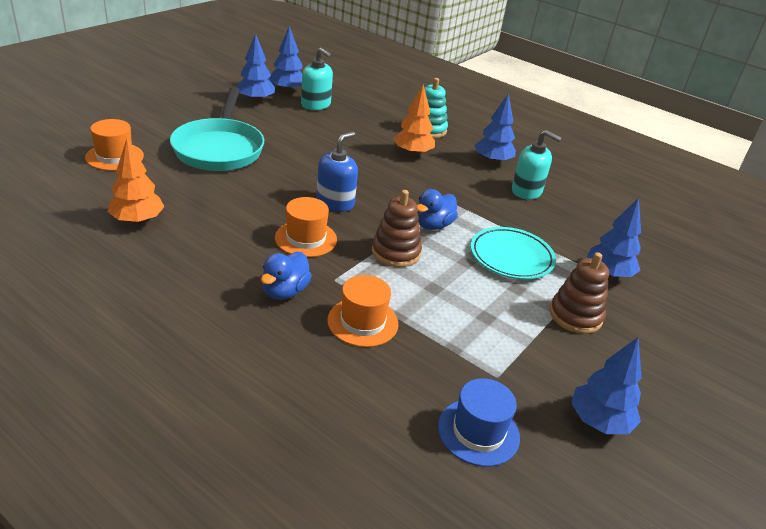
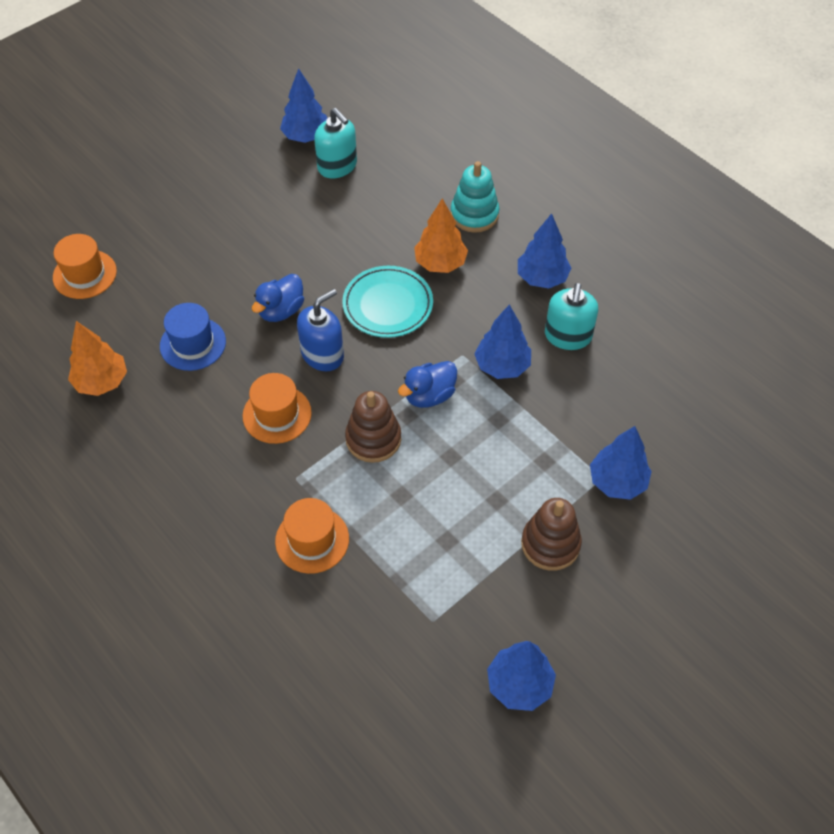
camera: 15 degrees right, 20 degrees up
(219, 148) = (204, 258): turquoise pan -> none
(255, 100) = (261, 159): blue tree -> blue tree (502, 366)
(285, 291) = (240, 493): blue duck -> blue duck (281, 311)
(478, 432) = (391, 685): blue hat -> blue hat (193, 344)
(511, 257) = (507, 451): turquoise plate -> turquoise plate (388, 305)
(526, 191) = (568, 336): turquoise soap dispenser -> turquoise soap dispenser turned 60 degrees clockwise

